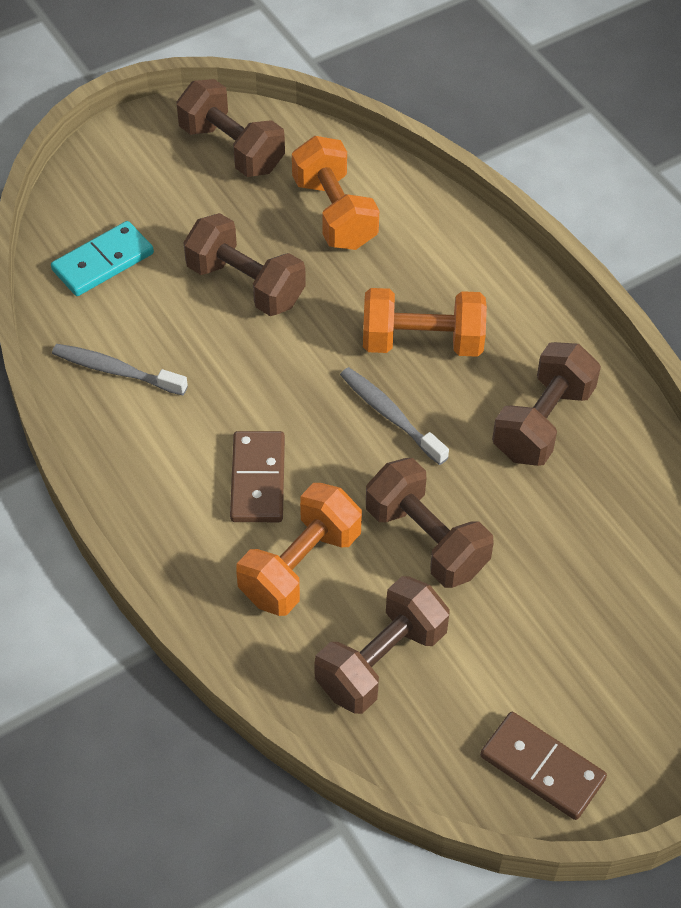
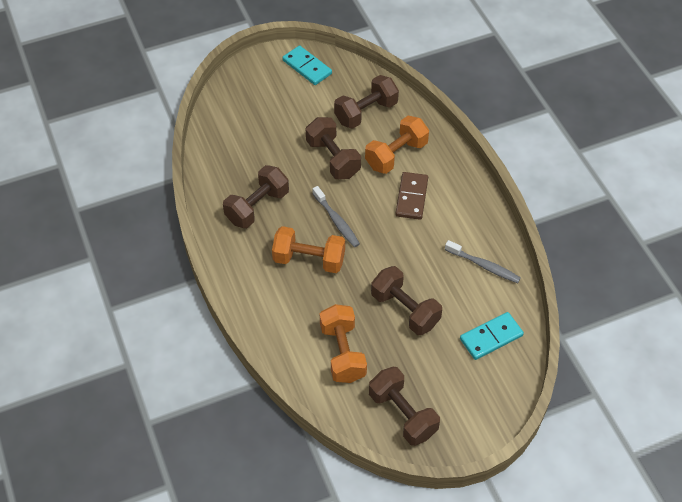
camera: 170 degrees left, 0 degrees up
(542, 767) = (307, 67): brown domino -> turquoise domino

